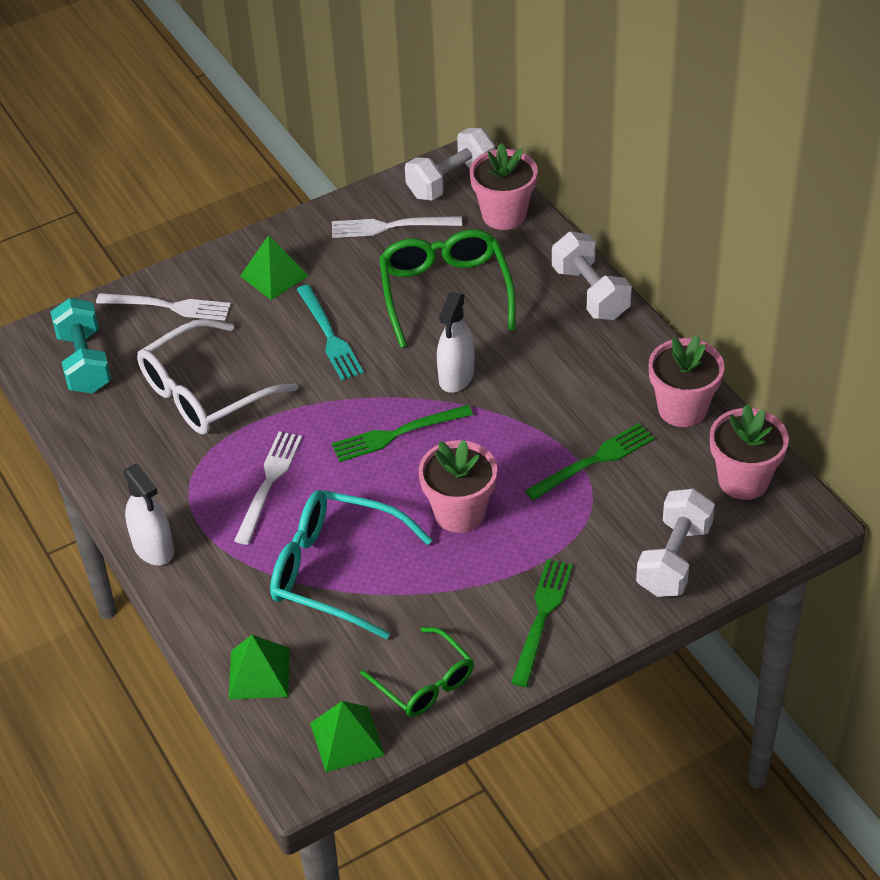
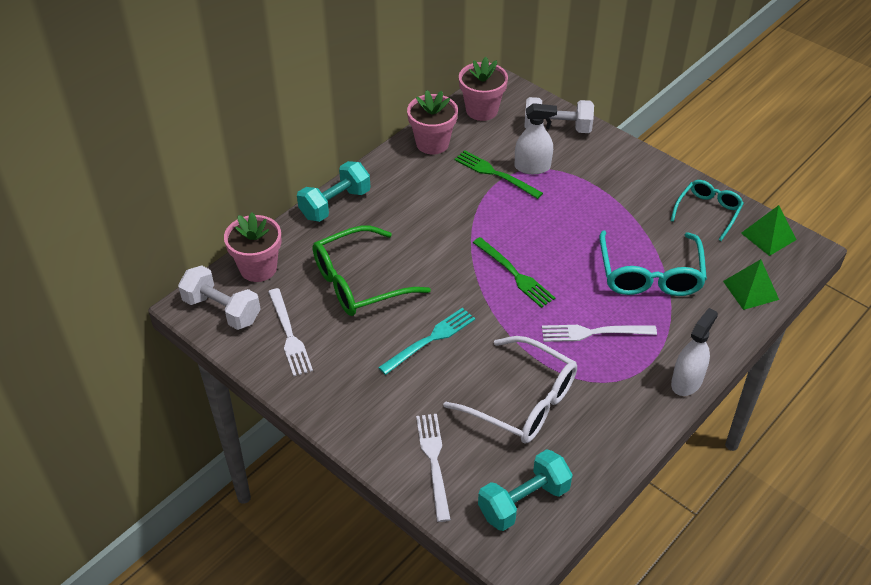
camera: 110 degrees left, 0 degrees up
(274, 275) = (371, 397): green pyramid -> none
(425, 683) = (708, 212): green glasses -> turquoise glasses
(456, 376) = (445, 256): white spray bottle -> white spray bottle (532, 167)
(459, 513) = (569, 226): pink flower pot -> none
(542, 617) = (630, 173): green fork -> none
(590, 293) = (335, 204): white dumbbell -> turquoise dumbbell

